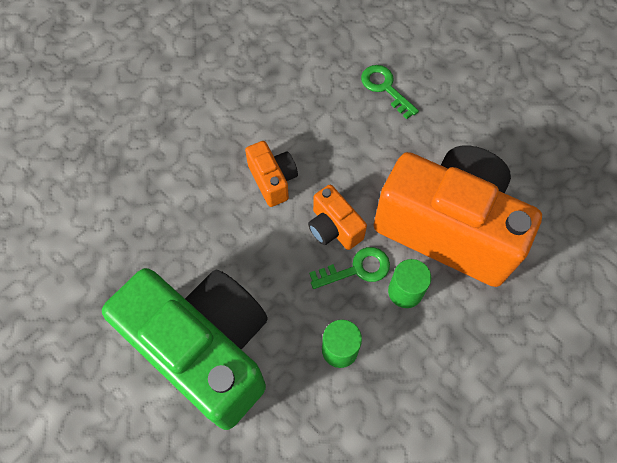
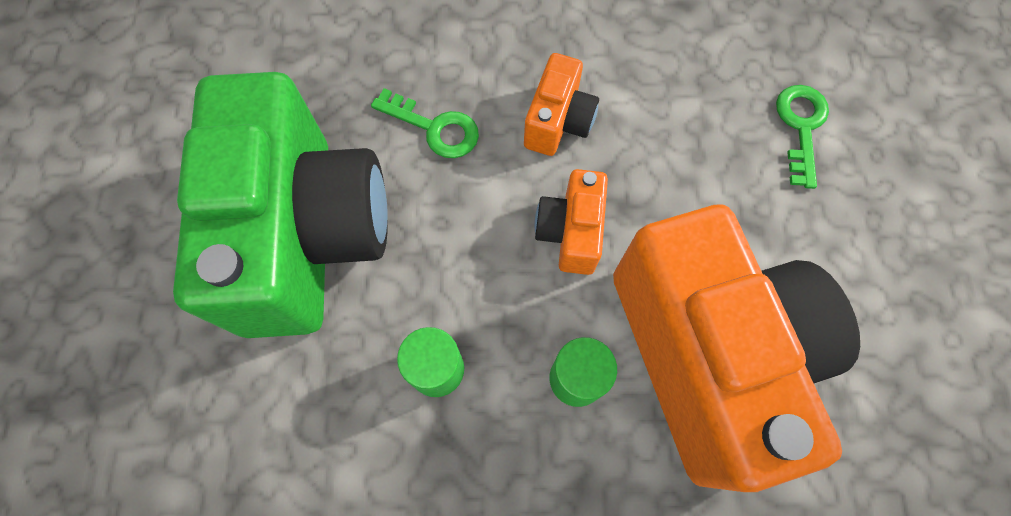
camera: 45 degrees right, 5 degrees up
(357, 269) = (548, 301): green key -> green key (434, 128)

